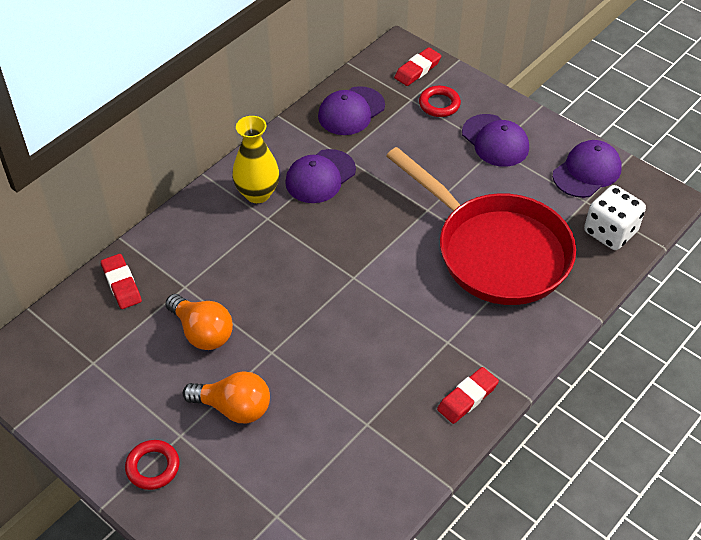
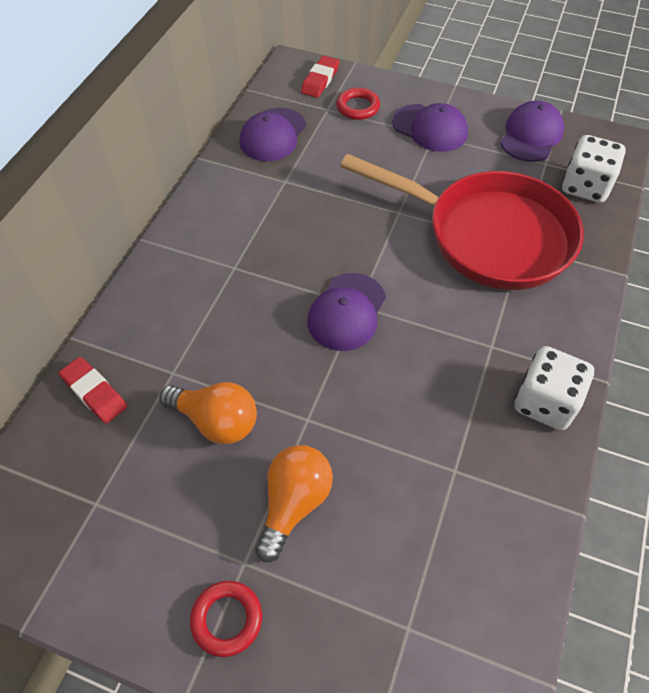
camera: 20 degrees left, 5 degrees up
(234, 408) = (294, 503): orange light bulb -> orange light bulb turned 60 degrees counterclockwise
(257, 193) = (211, 244): yellow vase -> none
(320, 176) = (271, 208): purple cap -> purple cap (346, 312)
(467, 398) = (545, 402): red eraser -> white dice

